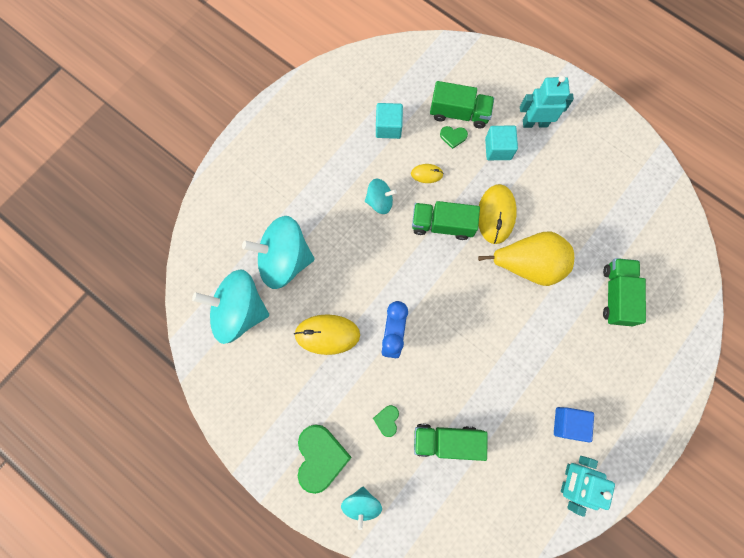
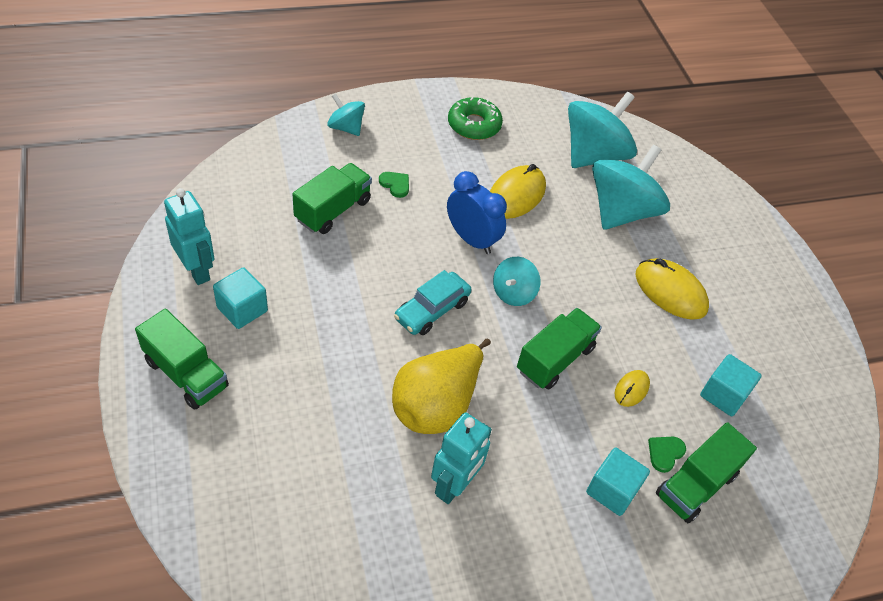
camera: 120 degrees right, 25 degrees down
(278, 414) = (474, 125): none -> green donut
(320, 457) = (410, 127): green heart -> none
(379, 201) = (629, 323): turquoise spinning top -> turquoise spinning top (513, 293)
(469, 315) = (432, 310): none -> turquoise car
(496, 215) = (524, 420): yellow mouse -> yellow mouse (670, 291)
(535, 123) = (620, 567): turquoise robot -> turquoise robot (454, 485)
(568, 423) = (242, 309): blue cube -> turquoise cube
(616, 295) = (316, 467): green truck -> green truck (186, 374)

